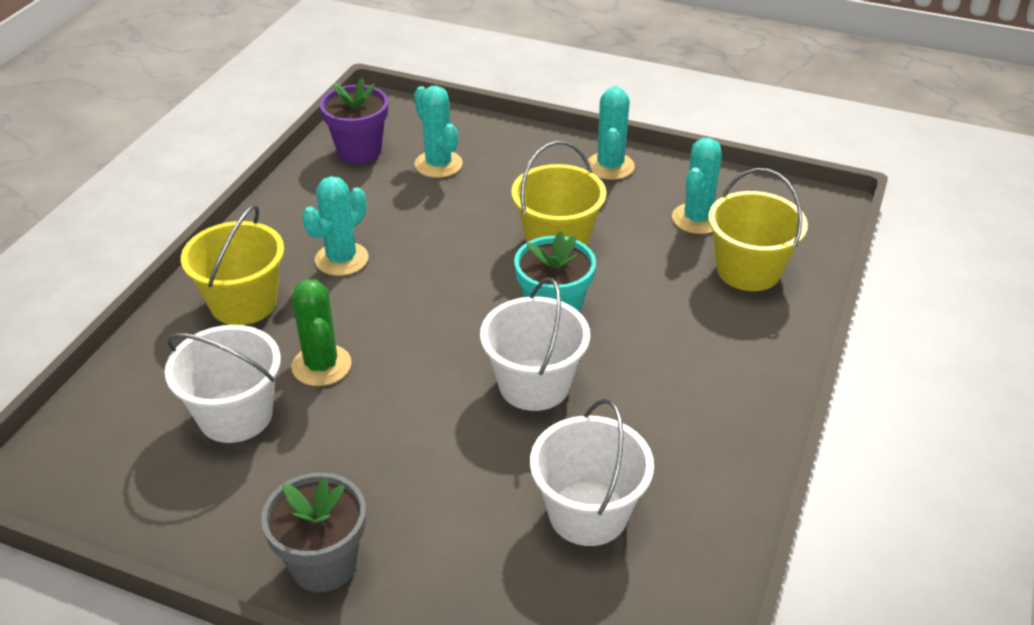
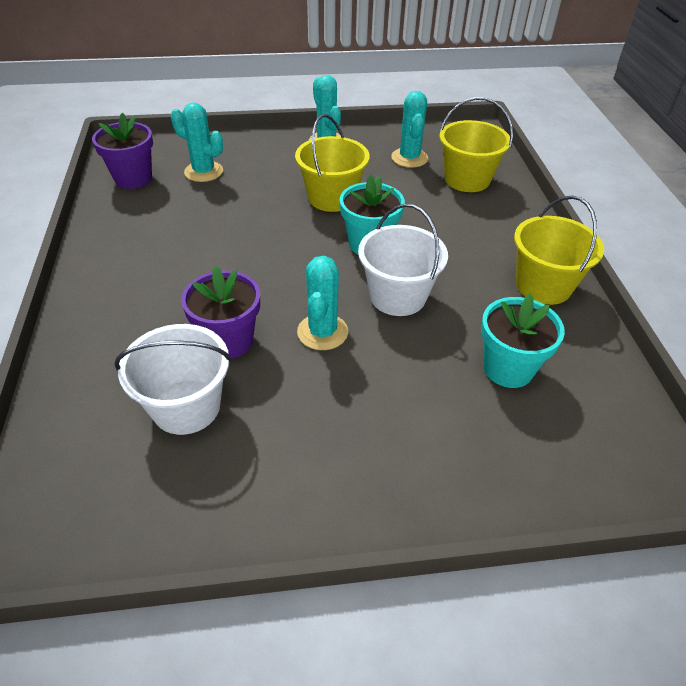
camera: 30 degrees left, 5 degrees up
(243, 303) = (123, 317): yellow bucket -> yellow bucket (543, 285)
(321, 365) = (228, 341): green cactus -> purple flower pot
(323, 564) = (356, 493): grey flower pot -> none
(341, 259) = (181, 258): turquoise cactus -> turquoise cactus (322, 332)
(588, 513) = (508, 368): white bucket -> turquoise flower pot

